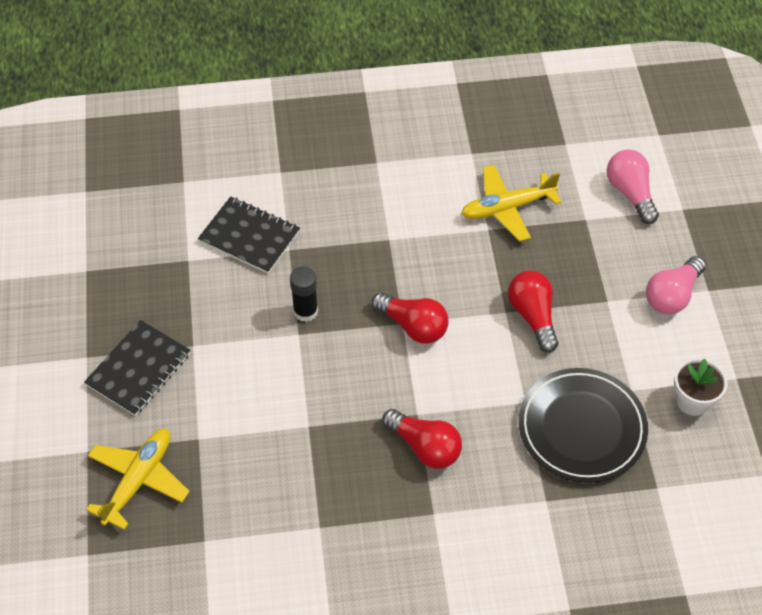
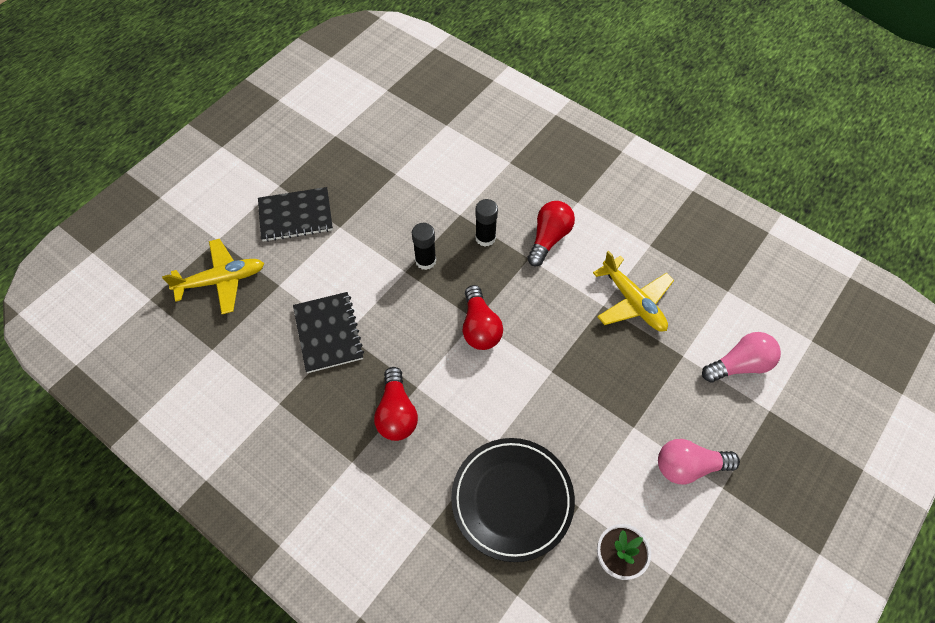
camera: 45 degrees right, 5 degrees up
(249, 237) = (445, 188): black notebook -> black notebook (328, 333)
(334, 251) = (485, 238): none -> black glue stick
(507, 208) = (633, 301): yellow plane -> yellow plane turned 150 degrees counterclockwise
(533, 316) = (567, 390): red light bulb -> red light bulb (549, 238)
(630, 193) = (739, 365): pink light bulb -> pink light bulb turned 45 degrees clockwise

